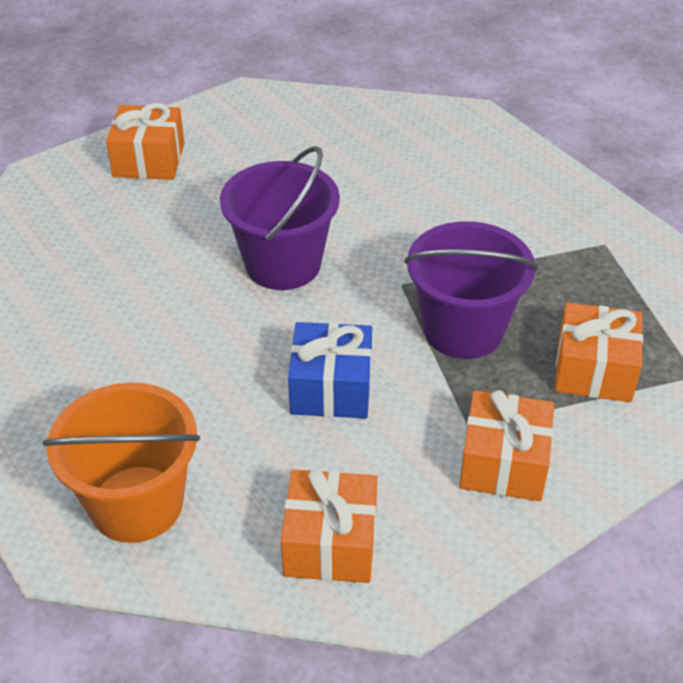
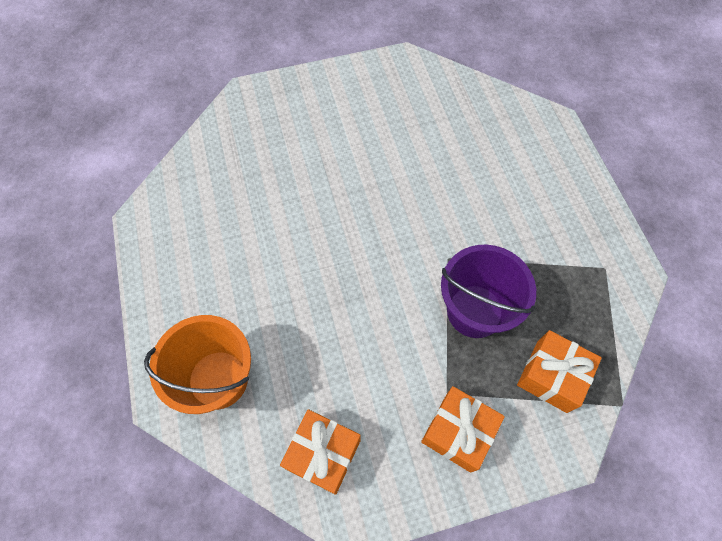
camera: 20 degrees right, 20 degrees up
(149, 160) = (320, 100): orange gift -> none
(283, 264) = (375, 216): purple bucket -> none
(331, 388) = (369, 330): blue gift -> none

